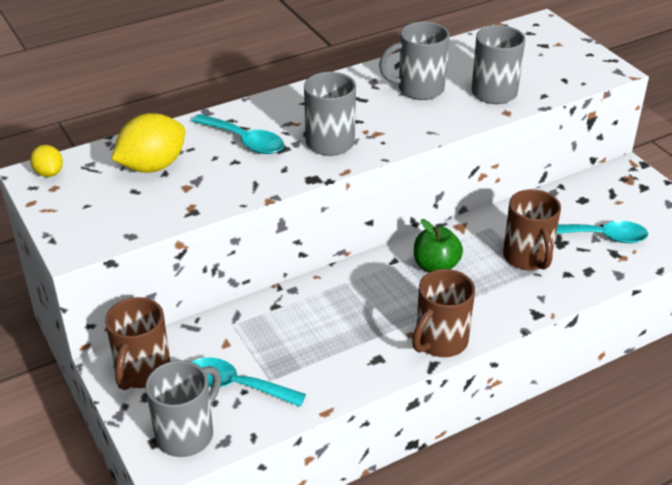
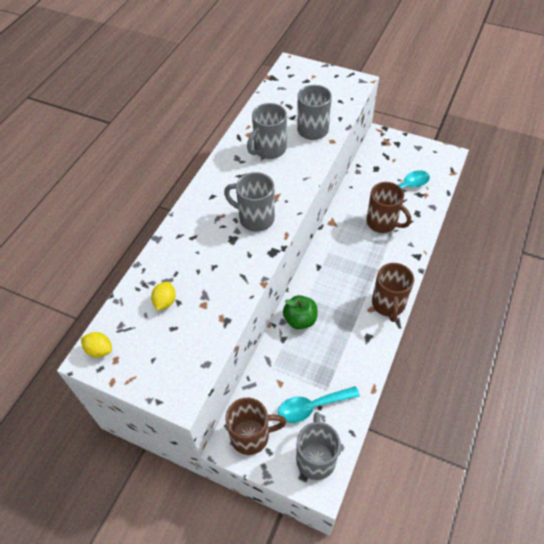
camera: 35 degrees left, 15 degrees up
(142, 372) = (251, 436): brown mug -> brown mug turned 75 degrees counterclockwise
(152, 166) = (165, 302): yellow lemon -> yellow lemon, size x0.53
(244, 141) = (204, 247): turquoise spoon -> none
(436, 266) = (343, 257): green apple -> green apple (300, 320)

